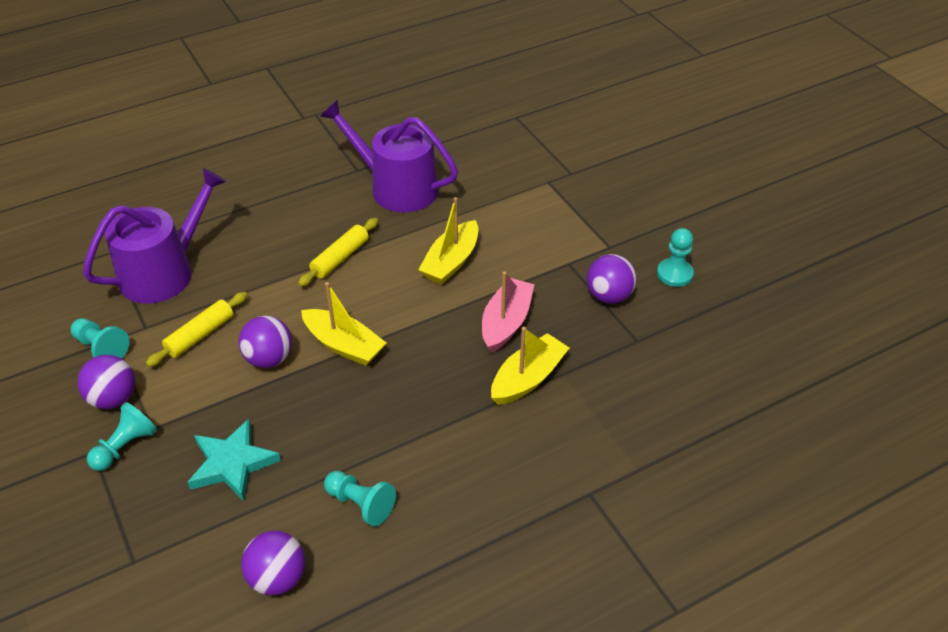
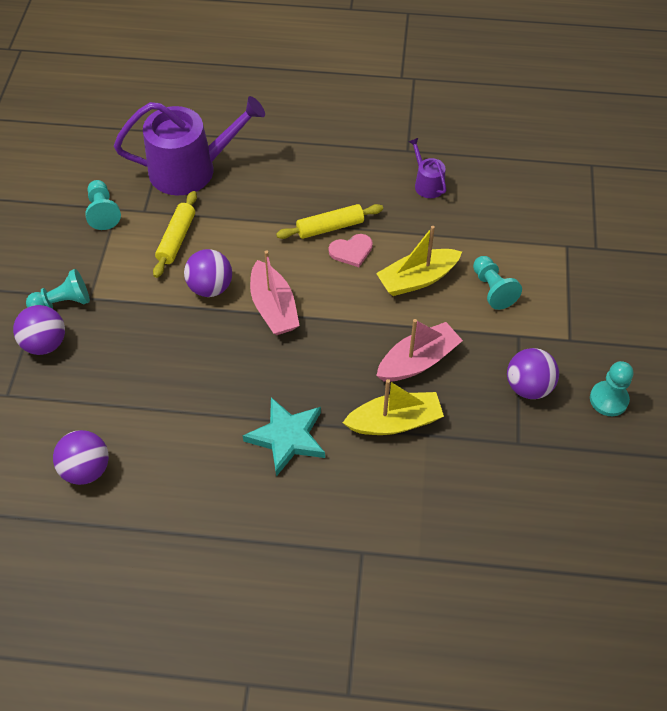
camera: 35 degrees right, 10 degrees up
(113, 398) = (82, 258): purple ball -> purple ball (45, 343)
(200, 335) = (177, 239): yellow rolling pin -> yellow rolling pin turned 60 degrees counterclockwise
(232, 463) = (122, 359): turquoise star -> turquoise star (287, 437)
(344, 345) = (273, 308): yellow boat -> pink boat
(360, 504) = (184, 448): turquoise pawn -> turquoise pawn (492, 289)
(375, 267) = (351, 251): none -> pink heart
(396, 187) = (427, 184): purple watering can -> purple watering can, size x0.45

